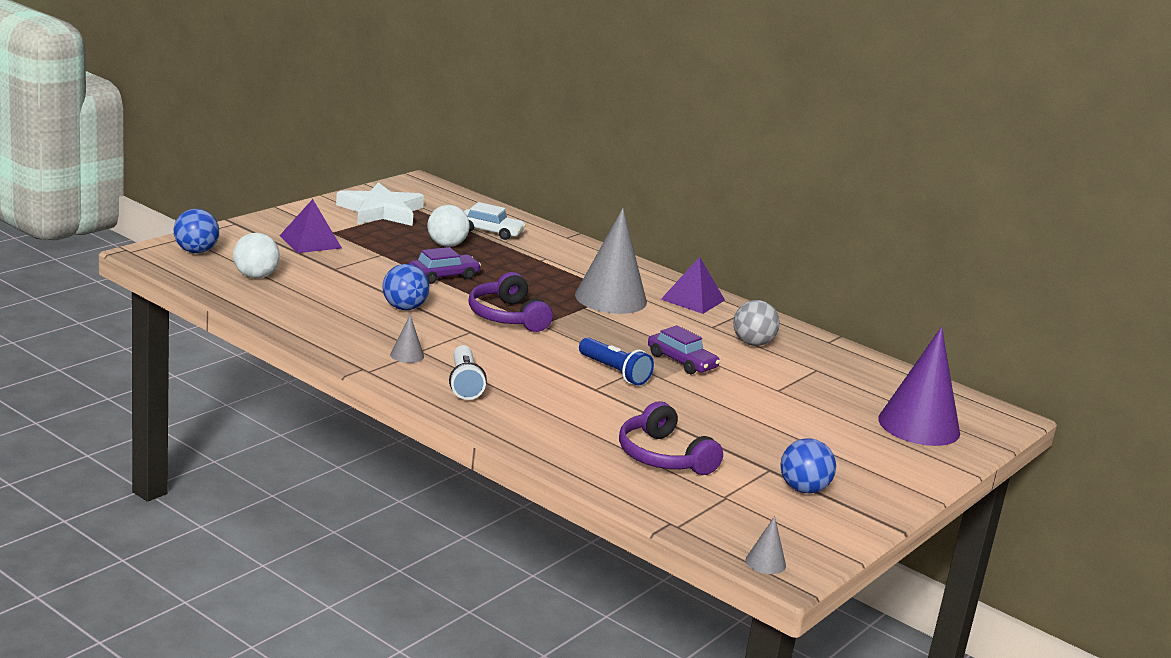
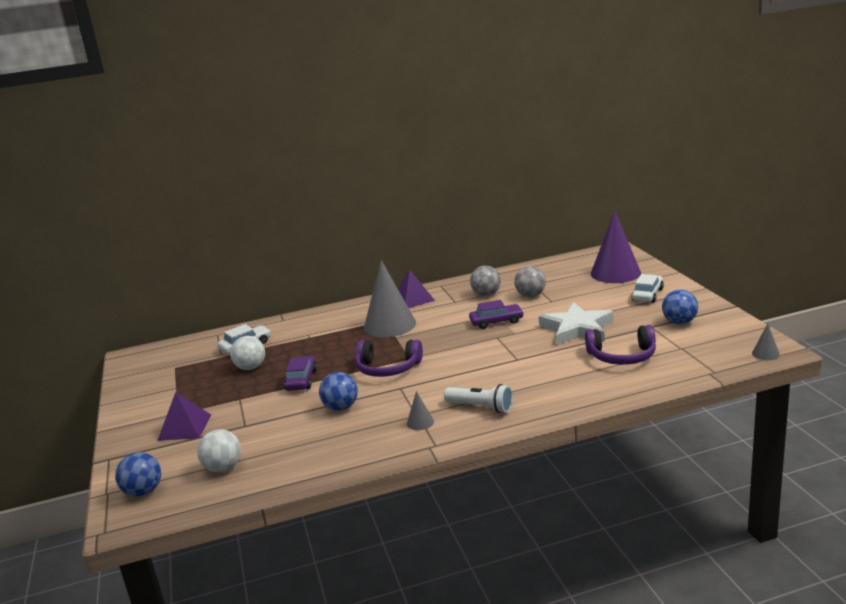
camera: 50 degrees left, 0 degrees up
(381, 211) = (163, 383): white star -> white star (577, 329)
(614, 372) = (497, 347): blue flashlight -> none
(780, 373) = (530, 295): none -> grey ball
(869, 457) = (647, 295): none -> white car

